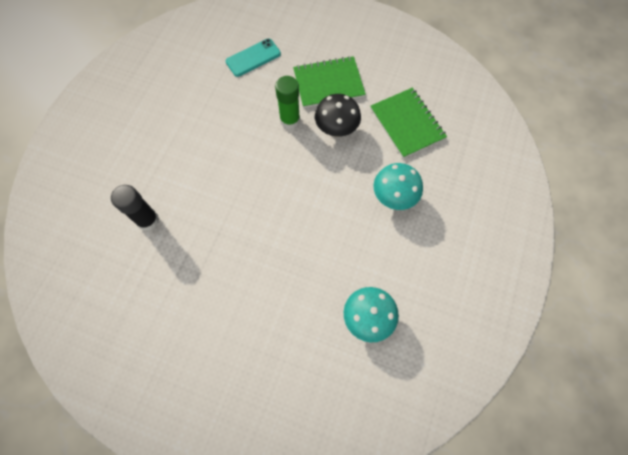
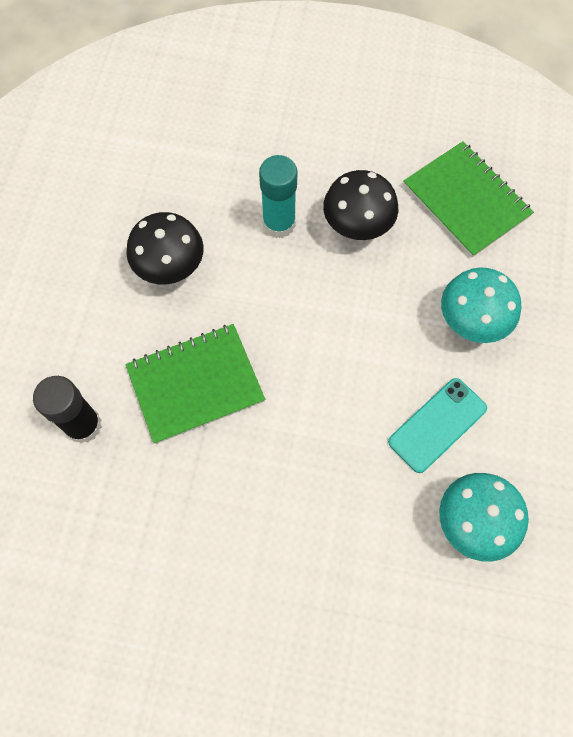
camera: 10 degrees left, 0 degrees up
(219, 137) = (171, 268): none -> black mushroom
(253, 58) = (196, 129): turquoise phone -> turquoise phone (437, 425)
(290, 120) = (279, 224): green glue stick -> turquoise glue stick
(328, 83) = (328, 154): green notebook -> green notebook (195, 384)

